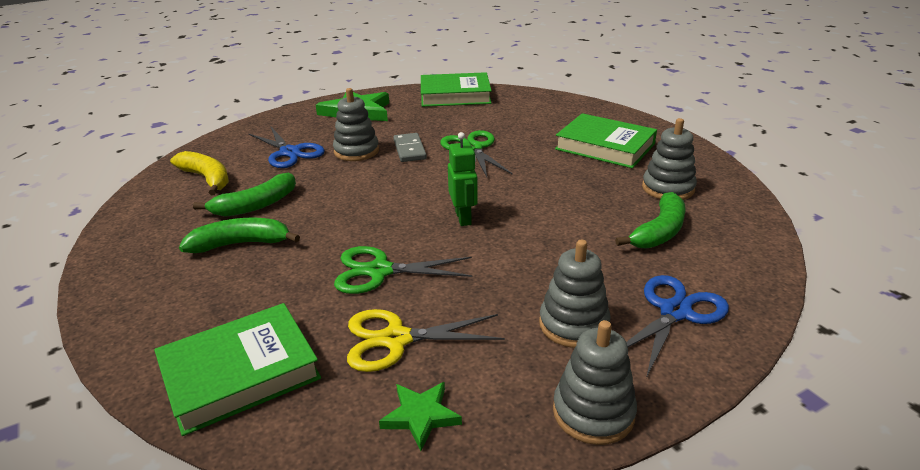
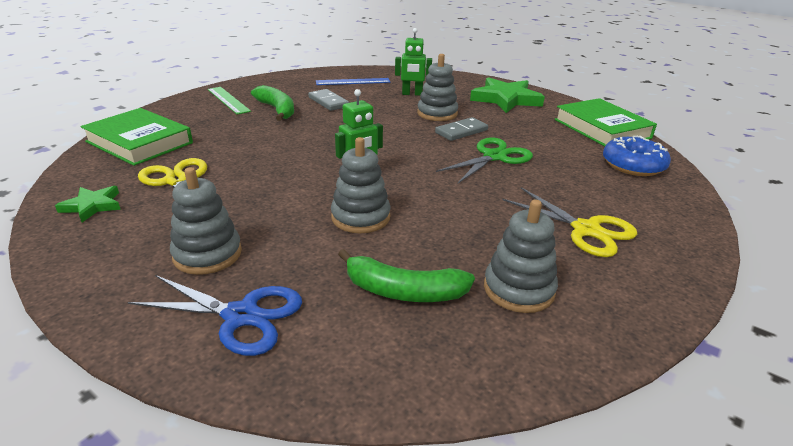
camera: 65 degrees right, 0 degrees up
(157, 280) = (228, 100): none -> green ruler
(207, 179) = (353, 82): yellow banana -> blue ruler
(255, 205) = (328, 102): green banana -> grey domino
(290, 153) = (412, 94): blue scissors -> green robot
(379, 271) = (261, 158): green scissors -> none
(524, 104) = (633, 165): none -> blue donut
(593, 412) = (86, 280): grey stacking toy -> grey stacking toy (360, 217)
(605, 146) = (586, 230): green book -> yellow scissors

